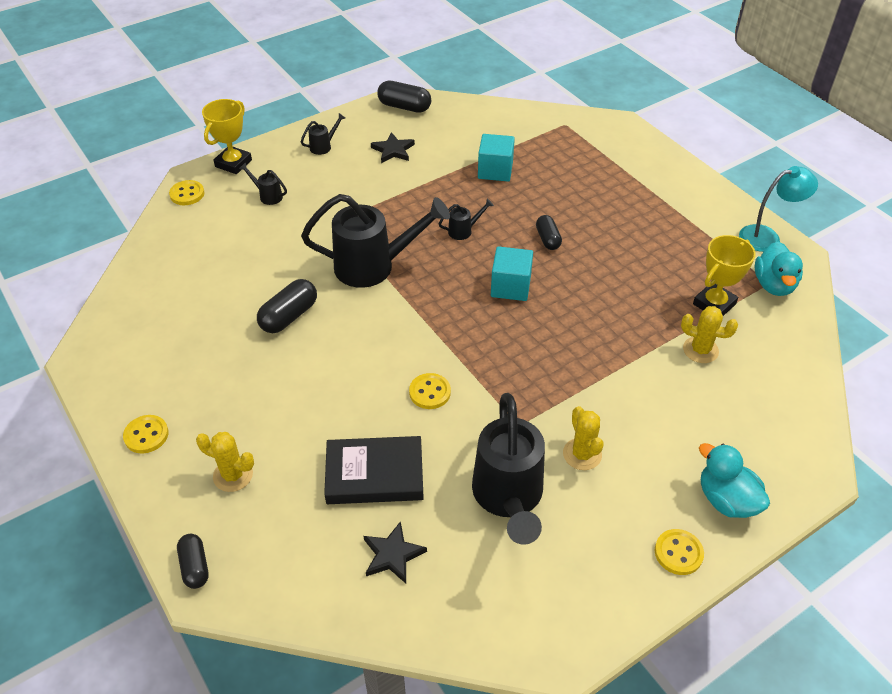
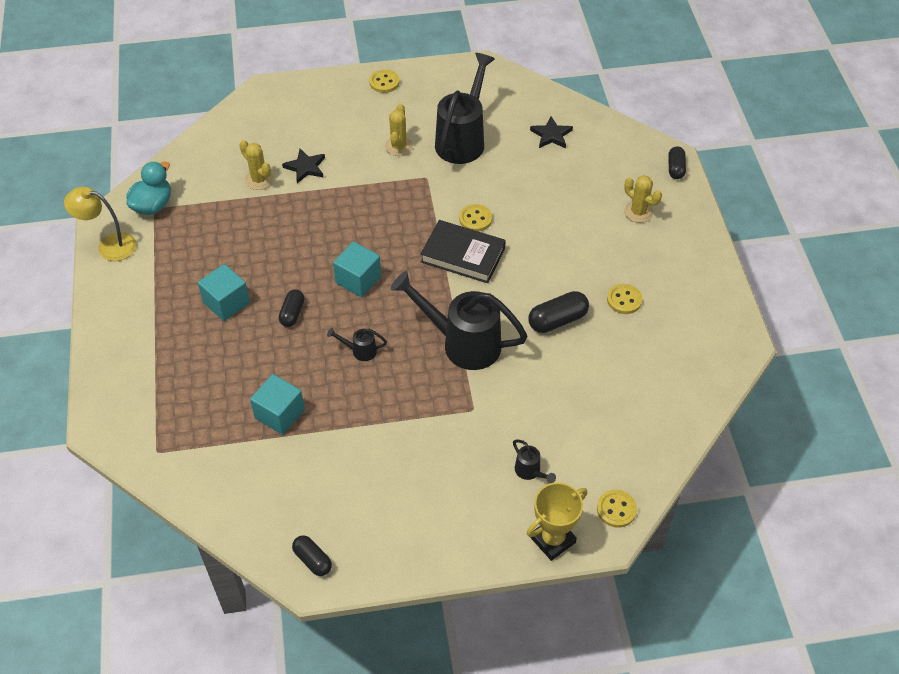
camera: 155 degrees left, 5 degrees up
(146, 435) = (696, 260): yellow button -> yellow button (624, 300)
(323, 146) = (440, 527): black watering can -> none
(374, 474) = (541, 180): black book -> black book (463, 255)
(393, 150) = (366, 488): black star -> black star (305, 167)
(404, 107) = (312, 560): black capsule -> black capsule, size x0.66
(613, 228) = (226, 303): none -> turquoise cube
(714, 304) = (214, 207): yellow trophy -> none
(726, 500) = (332, 95): turquoise duck -> none
(767, 237) = (109, 245): turquoise lamp -> yellow lamp

